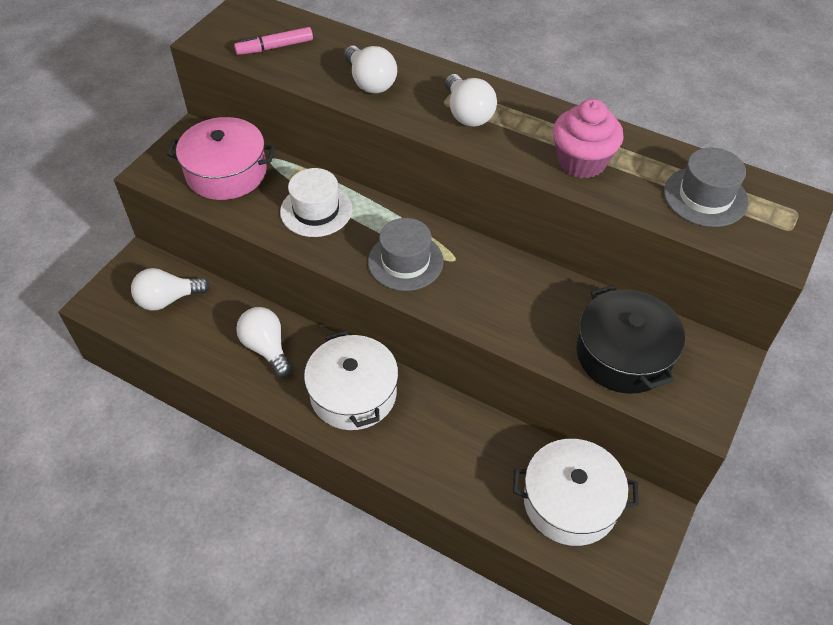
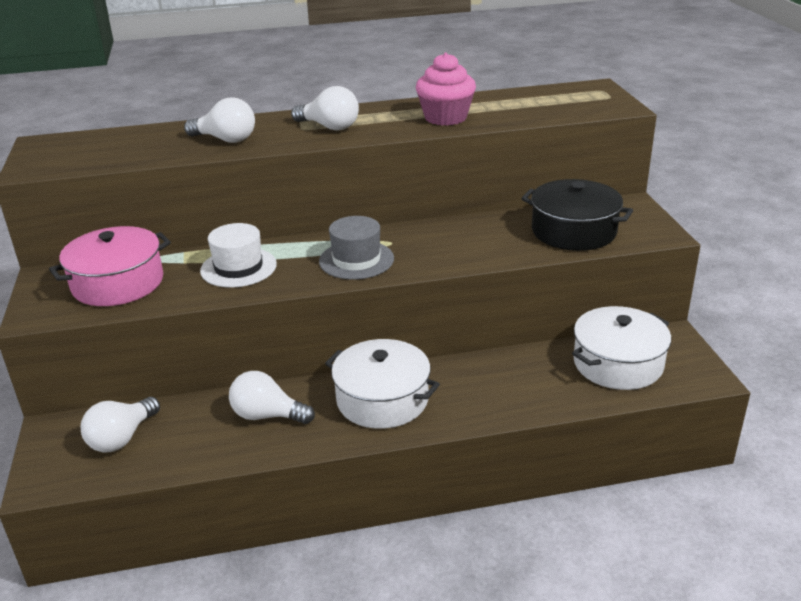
camera: 40 degrees left, 20 degrees down
(275, 47) = (108, 152): pink marker -> none
(705, 197) = (543, 103): grey hat -> none

